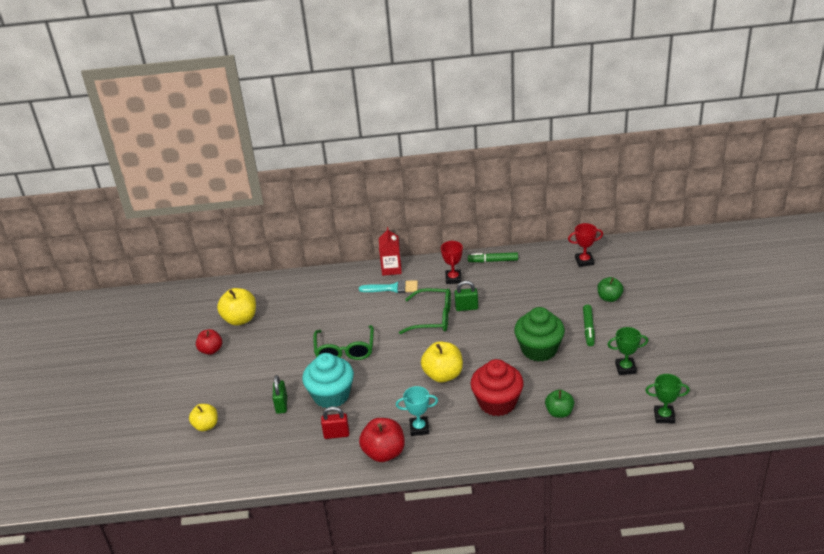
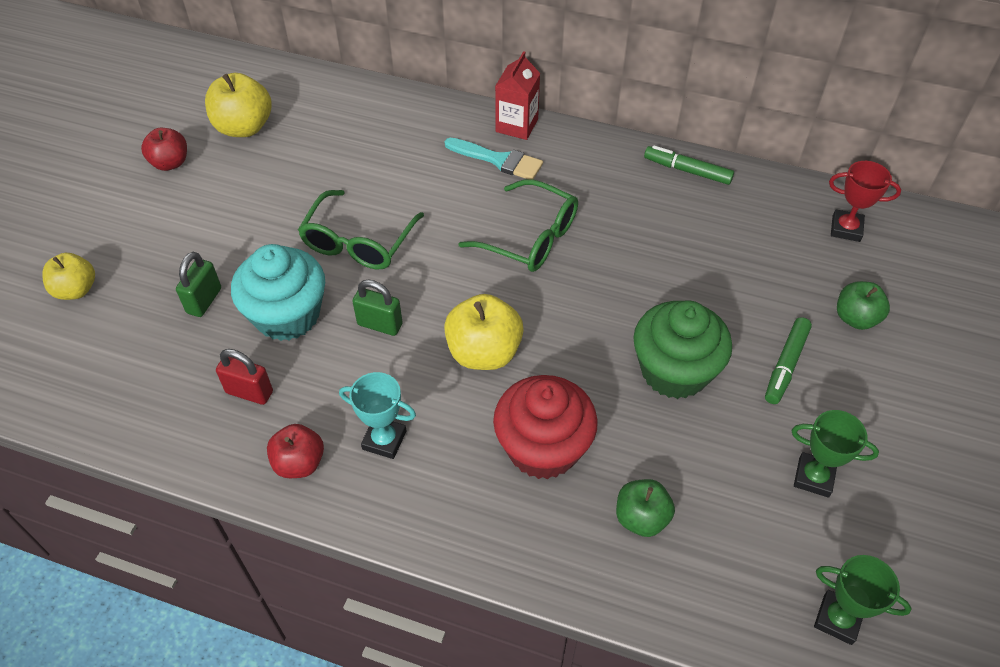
camera: 20 degrees right, 15 degrees up
(384, 453) = (299, 463): red apple -> red apple, size x0.66
(453, 278) = (604, 179): red trophy -> none
(466, 308) = (595, 240): green padlock -> green padlock (380, 324)

